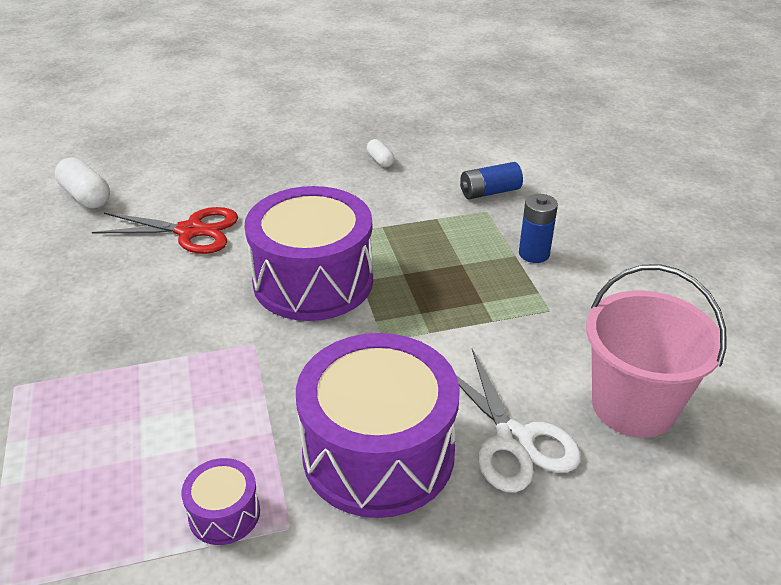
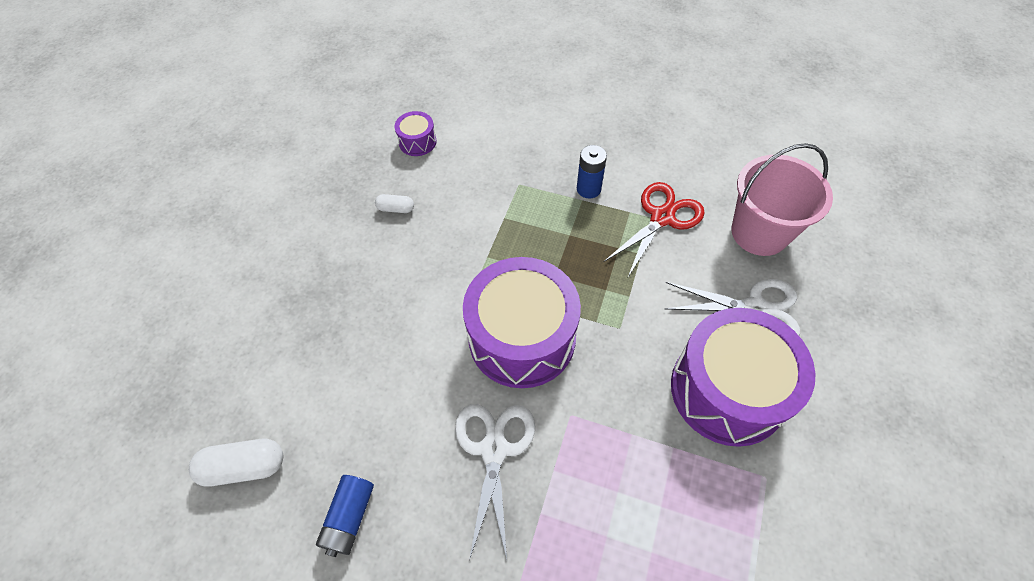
camera: 55 degrees left, 20 degrees up
(183, 310) = (494, 450): none -> white scissors
(190, 231) = (382, 396): red scissors -> red scissors (662, 217)
(224, 514) = (735, 514): purple drum -> purple drum (417, 142)
(489, 192) = (498, 168): blue battery -> blue battery (349, 517)

